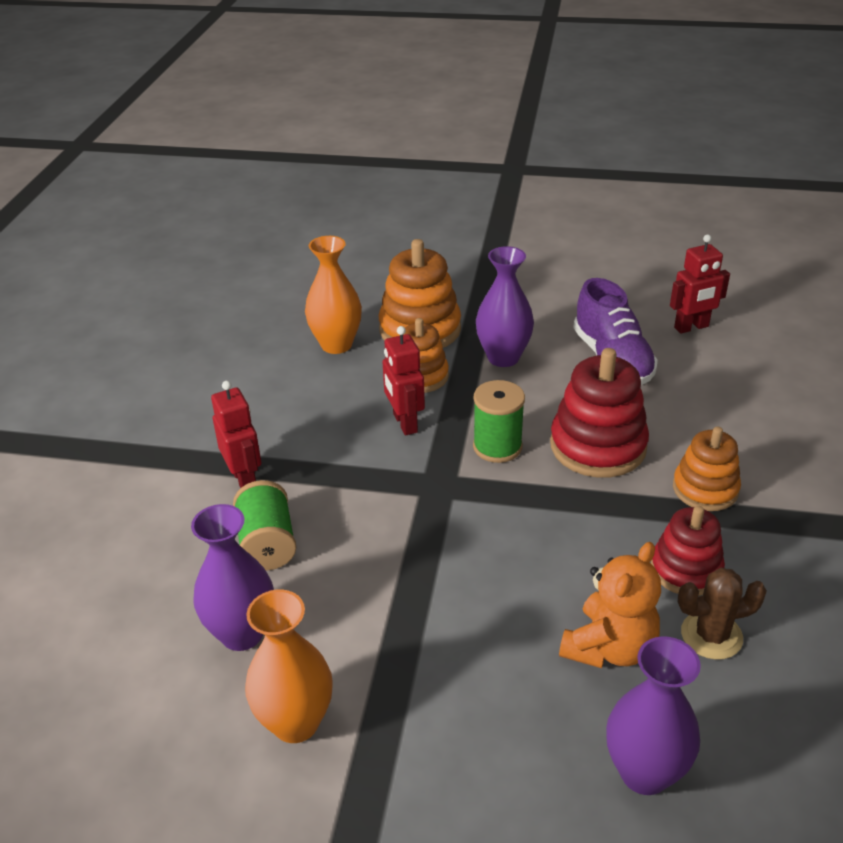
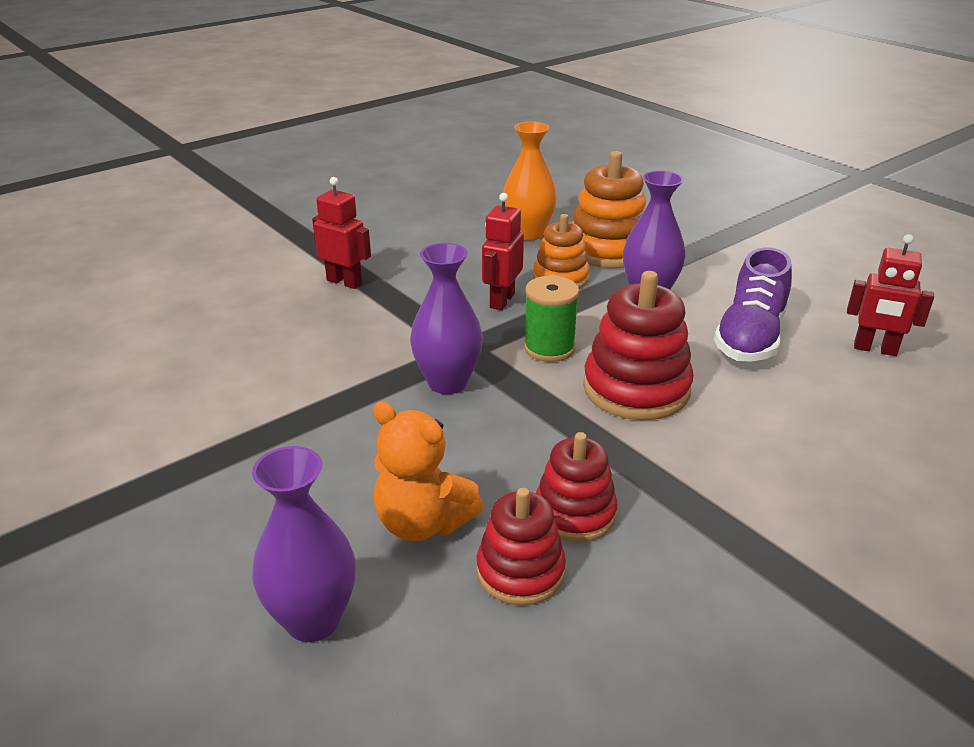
camera: 40 degrees right, 5 degrees down
(242, 633) = (209, 362): purple vase -> purple vase (447, 382)
(245, 479) = (344, 282): red robot -> red robot turned 75 degrees counterclockwise
(267, 543) = (301, 323): green spool -> none
(295, 723) = (159, 428): orange vase -> none
(609, 647) = (422, 523): orange teddy bear -> orange teddy bear turned 45 degrees clockwise
(705, 489) = (690, 469): orange stacking toy -> none
(711, 635) = (520, 571): brown cactus -> red stacking toy

